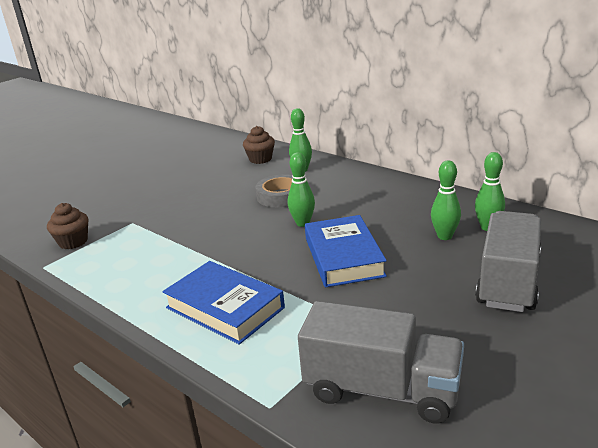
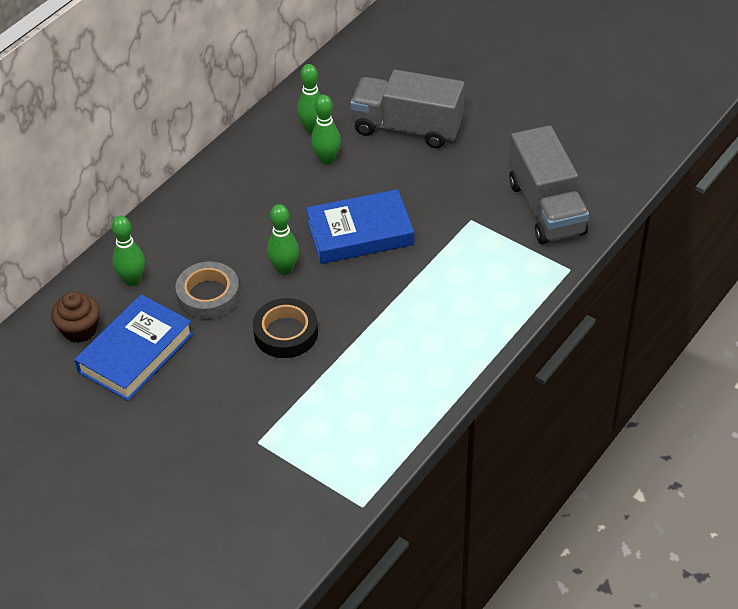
camera: 95 degrees left, 20 degrees up
(73, 242) = (303, 494): brown cupcake -> none
(224, 308) = (446, 315): blue book -> blue book (136, 353)
(232, 227) = (286, 333): none -> black tape
(381, 390) = (546, 208): grey truck -> grey truck turned 150 degrees clockwise

